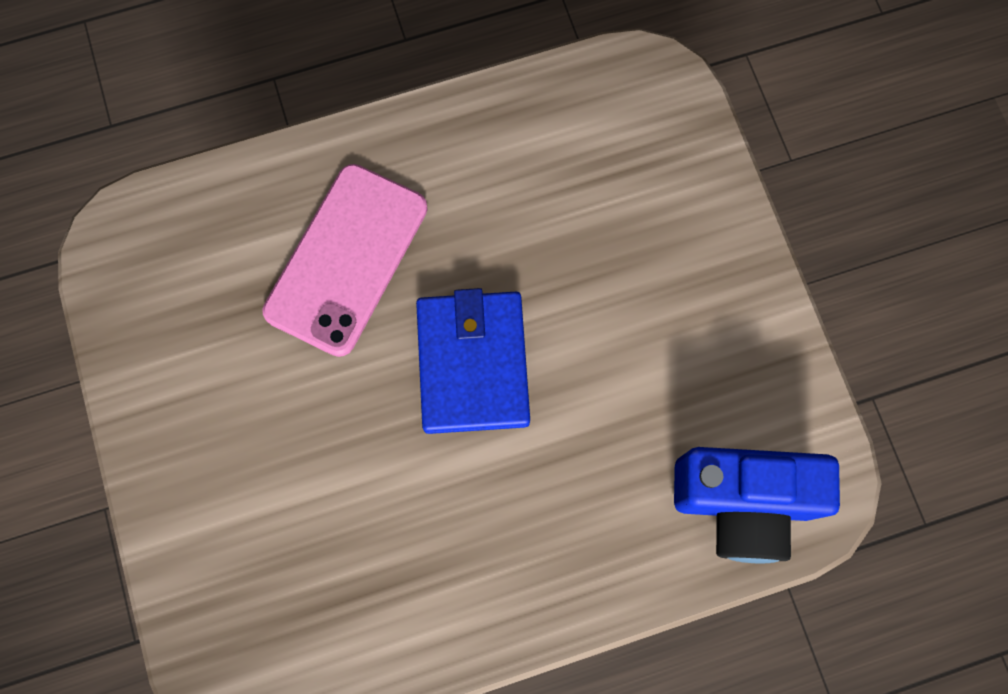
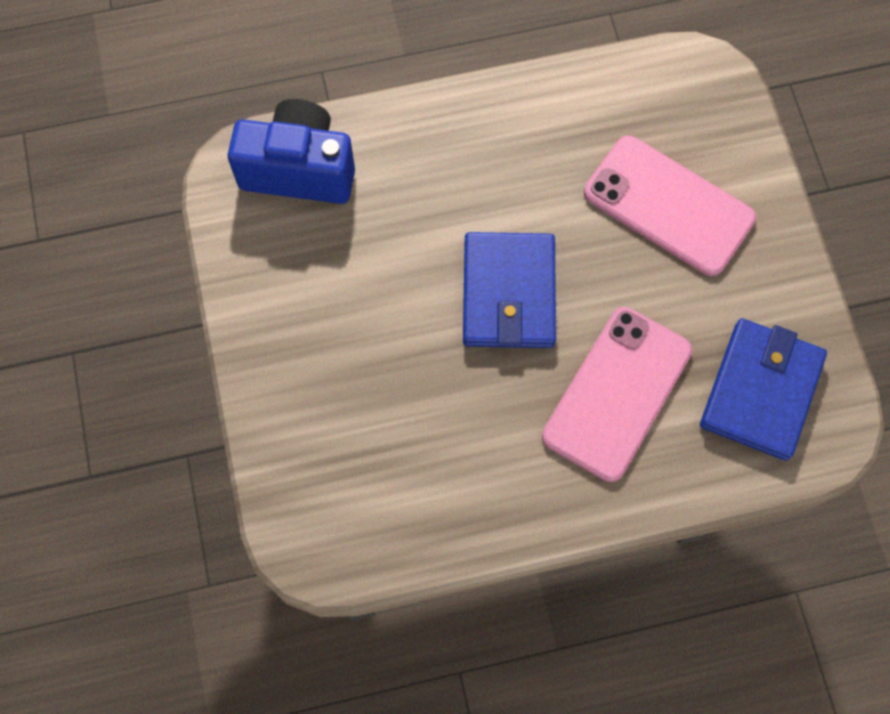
camera: 175 degrees left, 5 degrees down
(188, 275) = (760, 391): none -> blue wallet
(285, 493) = (668, 206): none -> pink phone

